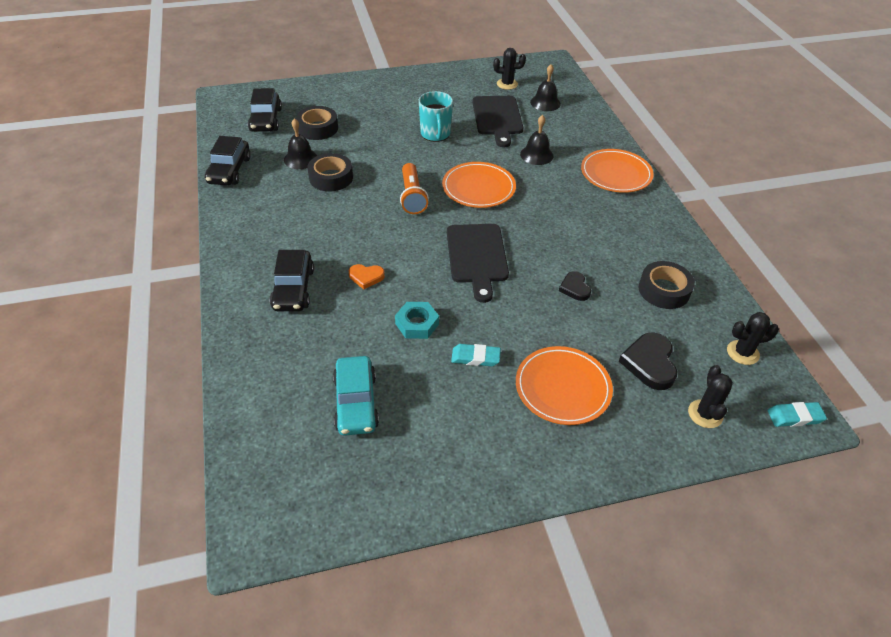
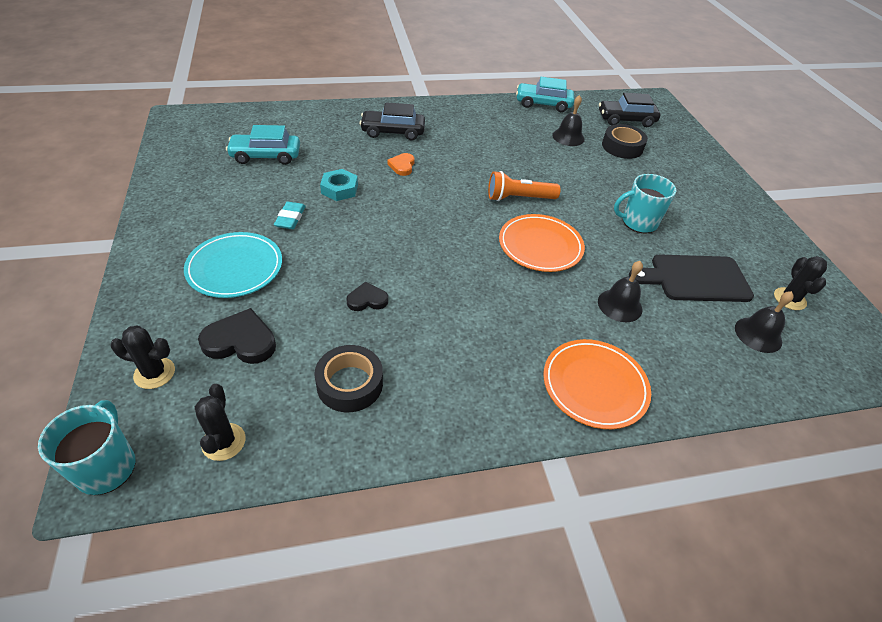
camera: 90 degrees right, 0 degrees up
(229, 170) = (543, 104): black car -> turquoise car
(331, 178) = (542, 152): black tape -> none
(477, 256) = (424, 233): black cutting board -> none
(562, 388) = (235, 268): orange plate -> turquoise plate
(795, 417) = (107, 467): turquoise eraser -> turquoise mug

